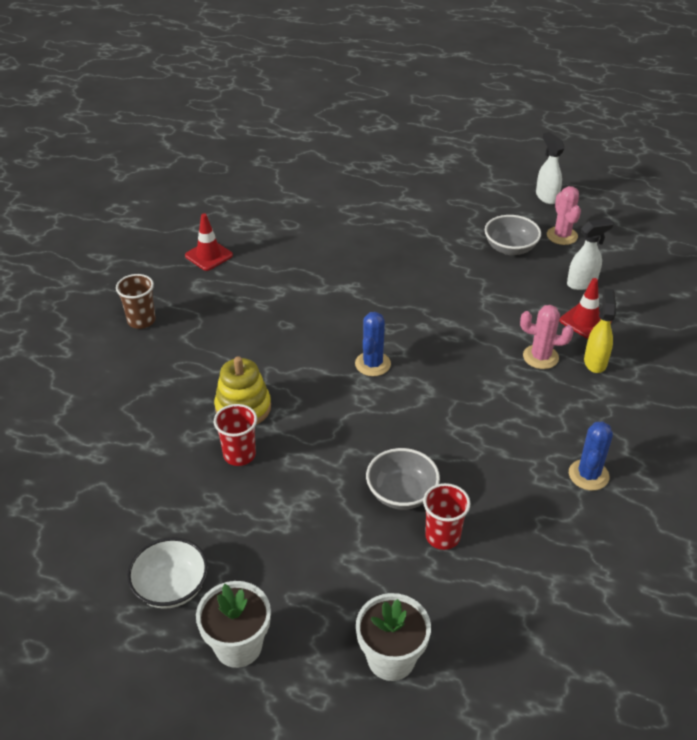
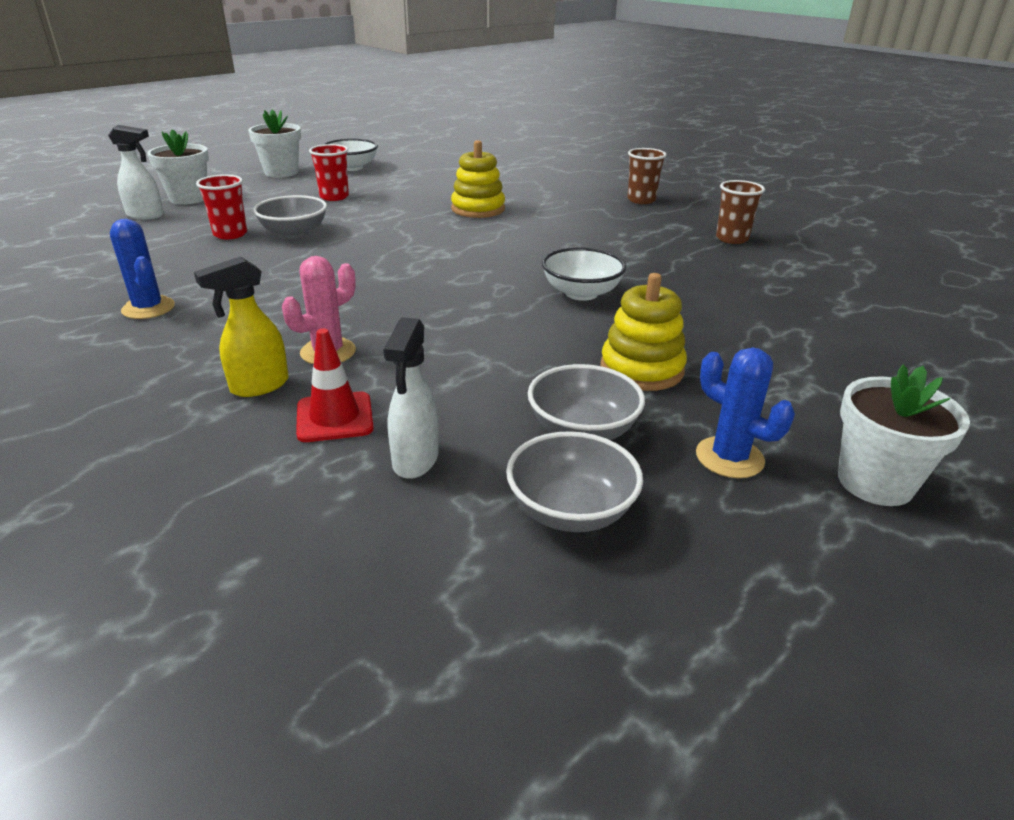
camera: 120 degrees right, 10 degrees down
(209, 255) = (732, 239): red traffic cone -> brown cup
(239, 455) = (429, 199): red cup -> red cup (334, 197)
(368, 292) = (581, 293): none -> white bowl
(372, 364) = (458, 263): blue cactus -> blue cactus (729, 458)
(439, 246) = (641, 369): none -> yellow stacking toy
(465, 177) = (875, 482): none -> white flower pot
(546, 197) = (738, 566): white spray bottle -> white spray bottle (146, 215)
(562, 236) = (571, 510): pink cactus -> grey bowl
(595, 361) = (258, 386): yellow spray bottle -> yellow spray bottle turned 105 degrees clockwise

